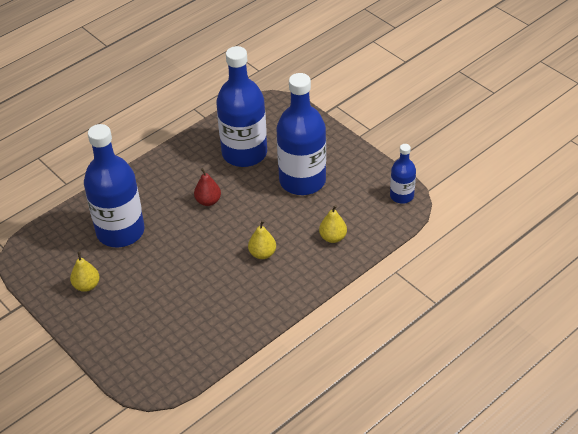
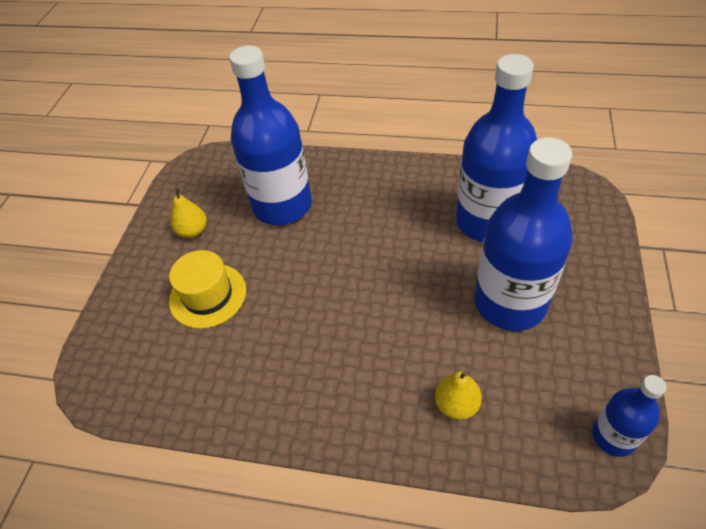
camera: 55 degrees right, 5 degrees up
(150, 302) = (208, 295): none -> yellow hat
(208, 201) = (388, 241): red pear -> none
(262, 254) = (361, 347): yellow pear -> none

